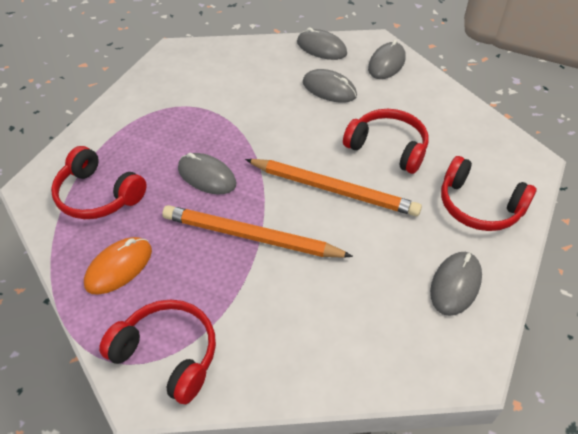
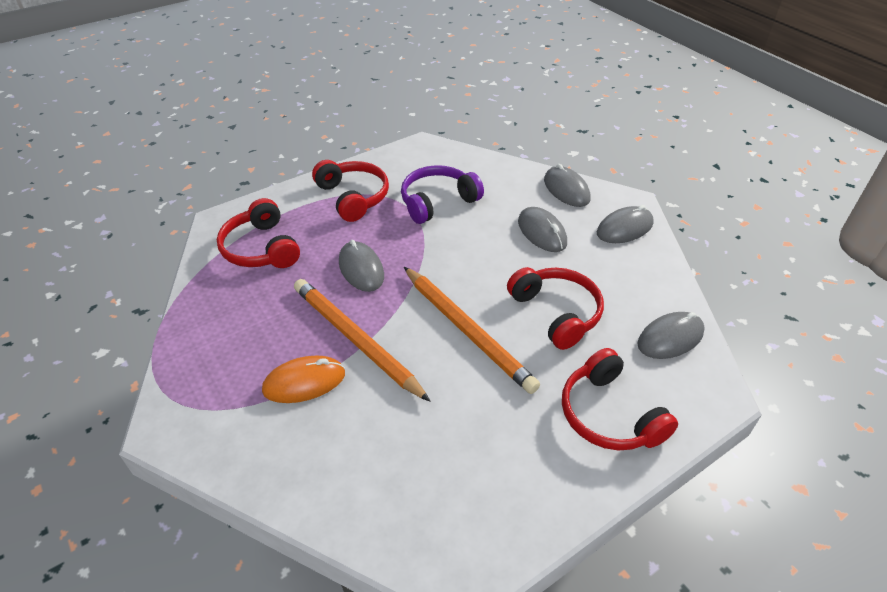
camera: 30 degrees right, 5 degrees down
(119, 267) = (229, 316): orange mouse -> orange mouse (304, 382)
(167, 354) = (207, 408): red headphones -> red headphones (353, 197)
(226, 94) = (438, 202): none -> purple headphones
(455, 284) = (516, 482): grey mouse -> grey mouse (670, 338)

